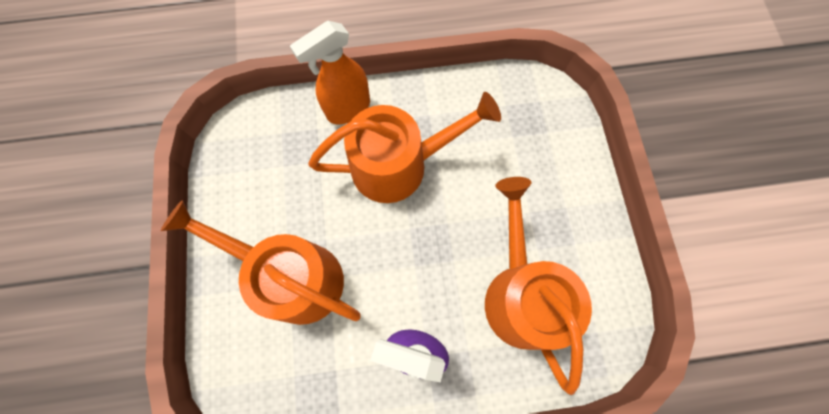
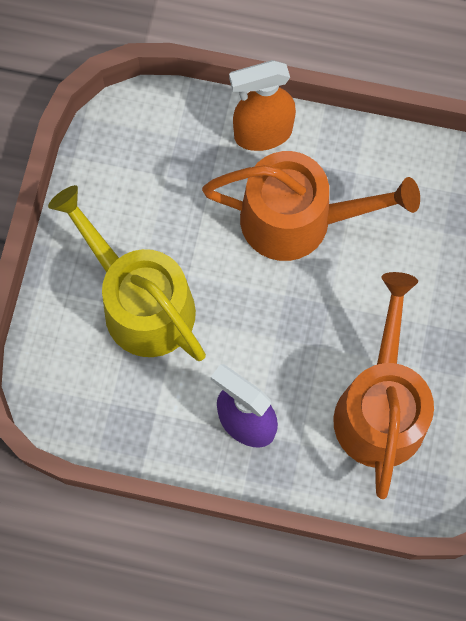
camera: 20 degrees right, 0 degrees up
(293, 277) = (141, 303): orange watering can -> yellow watering can

